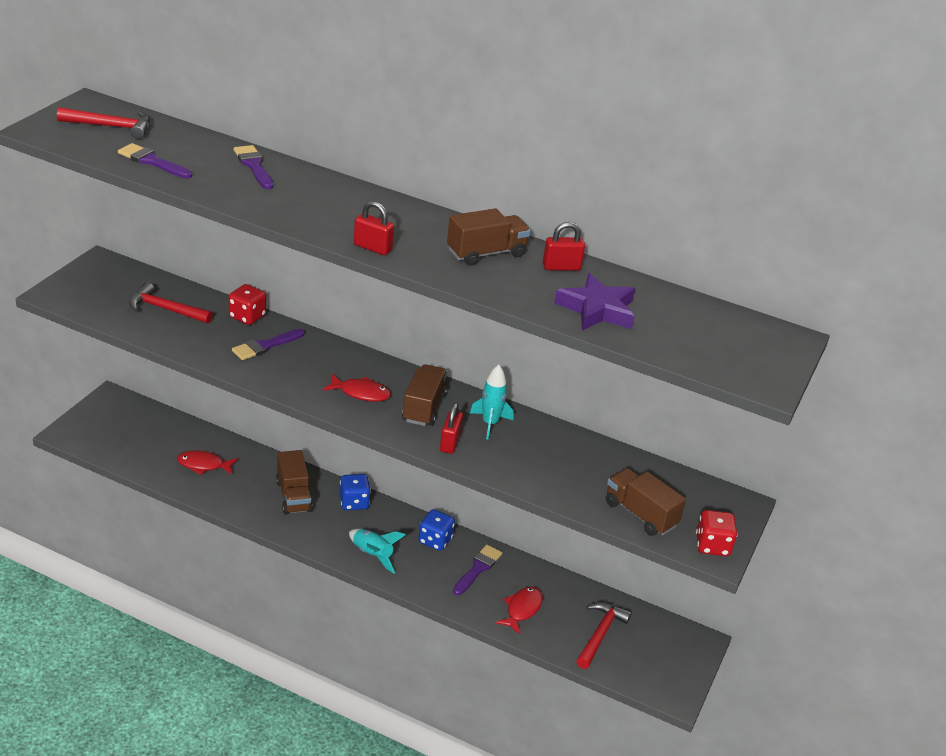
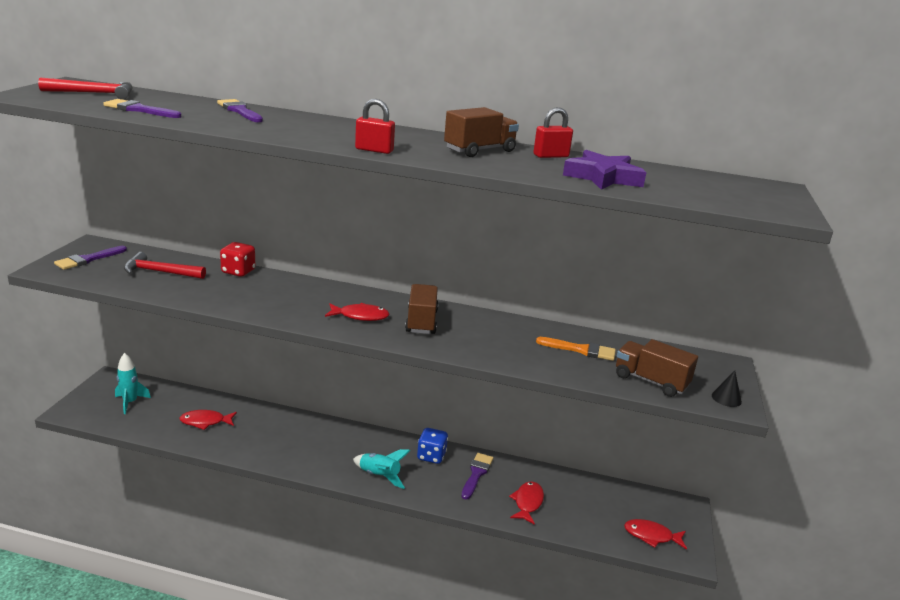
camera: 10 degrees left, 10 degrees down
(265, 346) = (260, 290): purple brush -> purple brush (88, 259)
(293, 496) = (294, 437): brown truck -> none
(354, 502) = (350, 435): blue dice -> none
(450, 443) = (456, 345): red padlock -> none
(490, 423) = (485, 327): turquoise rocket -> turquoise rocket (130, 402)
(583, 465) = (581, 350): none -> orange brush
(600, 634) = (603, 513): red hammer -> none
(643, 667) = (651, 536): none -> red fish
(712, 546) = (726, 398): red dice -> black cone

